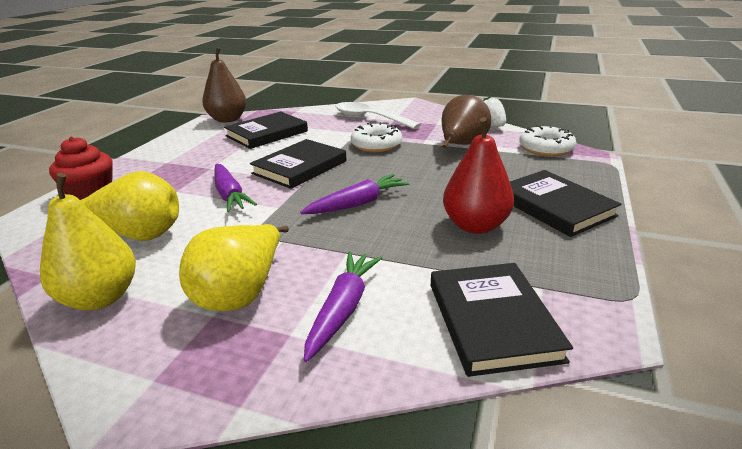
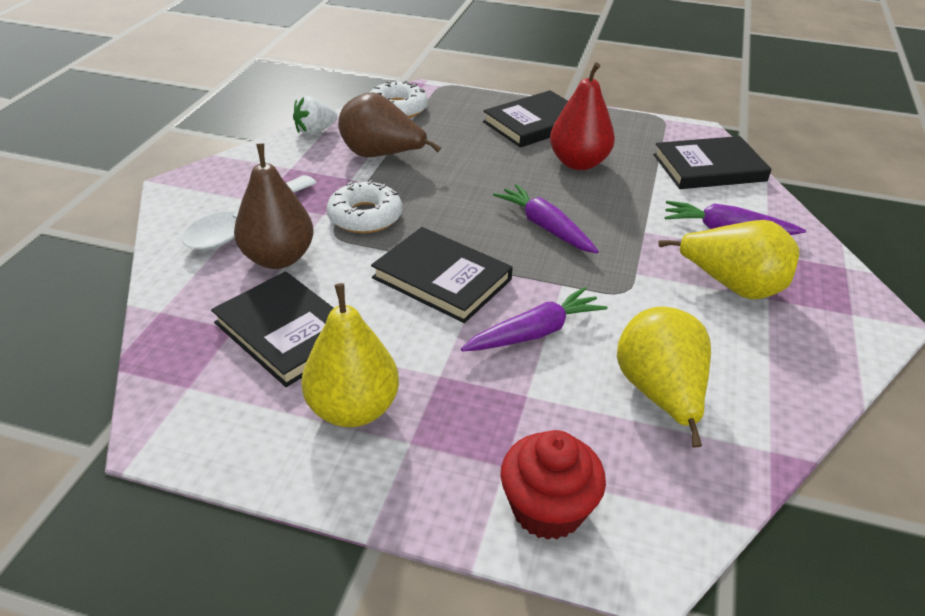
camera: 95 degrees left, 10 degrees up
(101, 298) = (783, 383): yellow pear -> yellow pear (353, 409)
(227, 119) = (175, 406): brown pear -> brown pear (278, 258)

